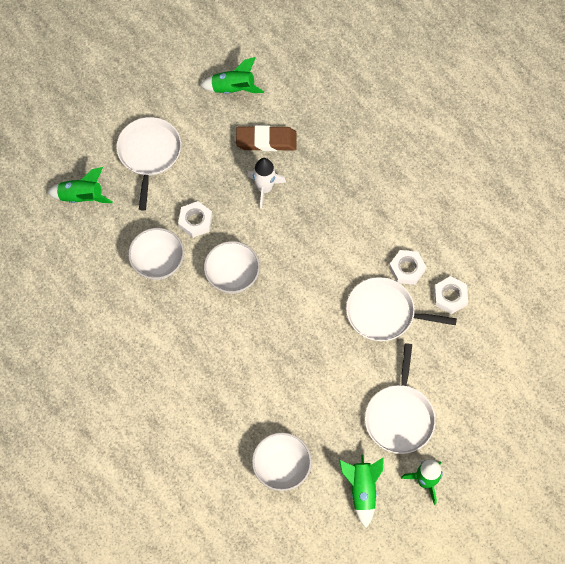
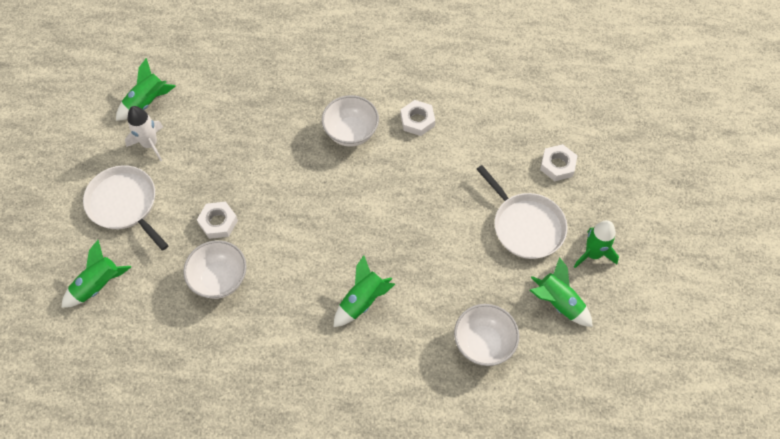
camera: 45 degrees left, 5 degrees down
(232, 276) = (292, 237): white bowl -> white bowl (351, 133)
(233, 363) = (363, 301): none -> green rocket
(264, 188) = (249, 153): white rocket -> white rocket (150, 144)
(266, 141) = (214, 118): brown eraser -> none
(384, 313) = (435, 164): white pan -> none
(450, 297) = (468, 113): white nut -> white nut (557, 165)

